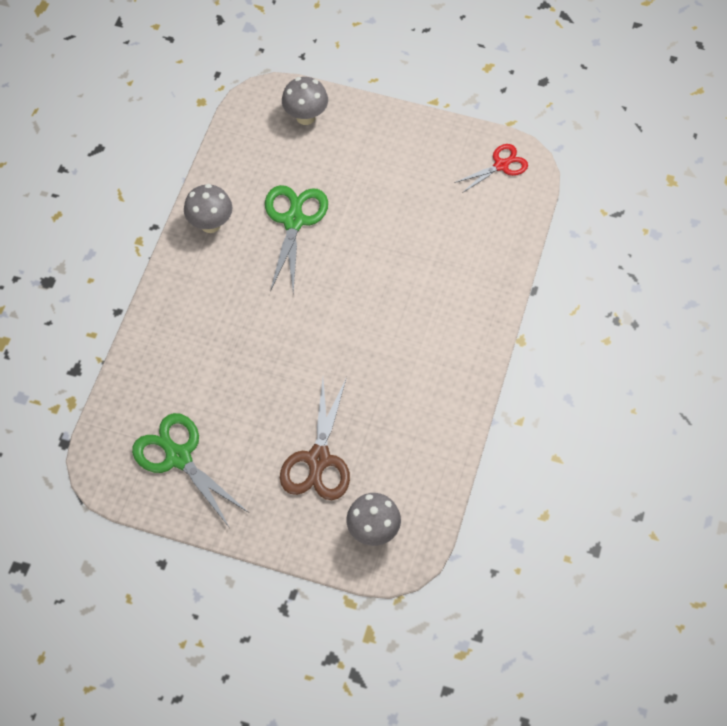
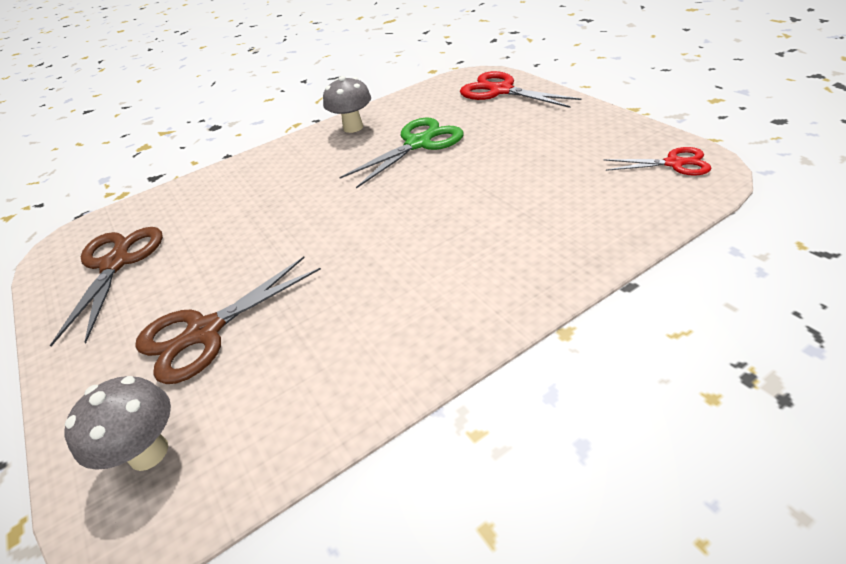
camera: 45 degrees right, 20 degrees down
(178, 457) = (116, 264): green scissors -> brown scissors
(305, 117) = (501, 91): grey mushroom -> red scissors

